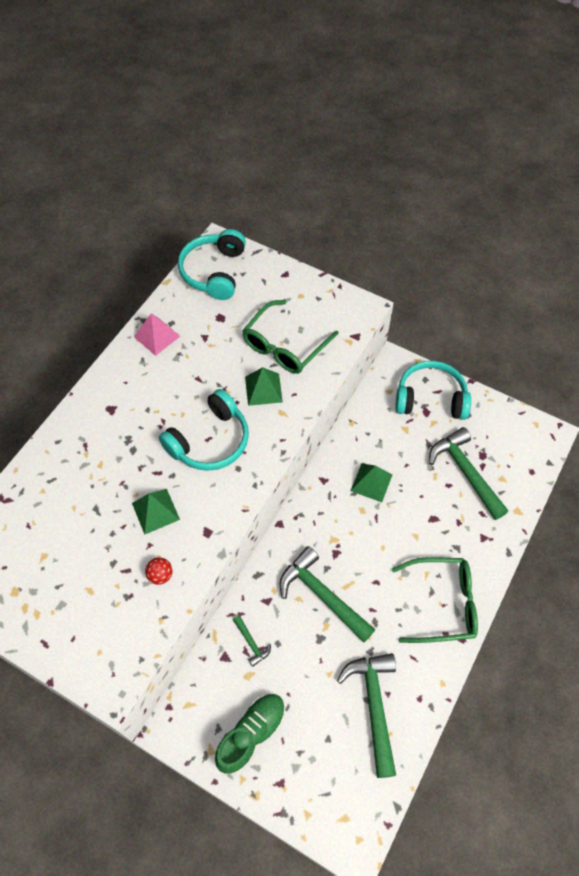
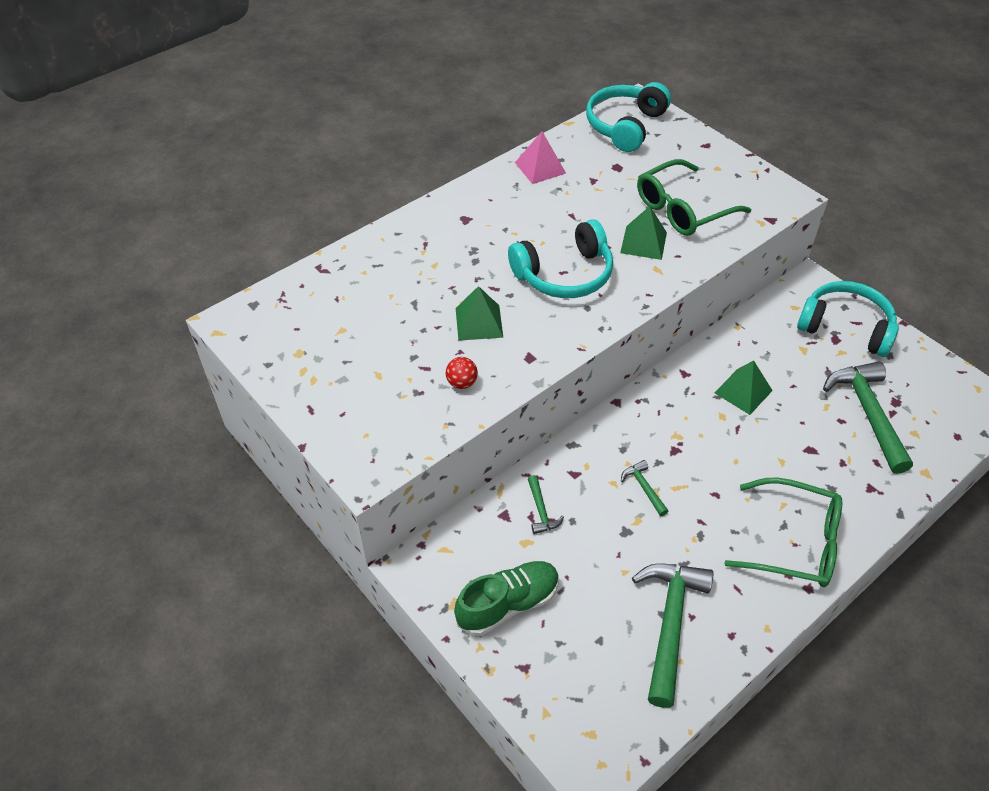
camera: 20 degrees right, 10 degrees down
(322, 595) = (644, 488): green hammer -> green hammer, size x0.46

